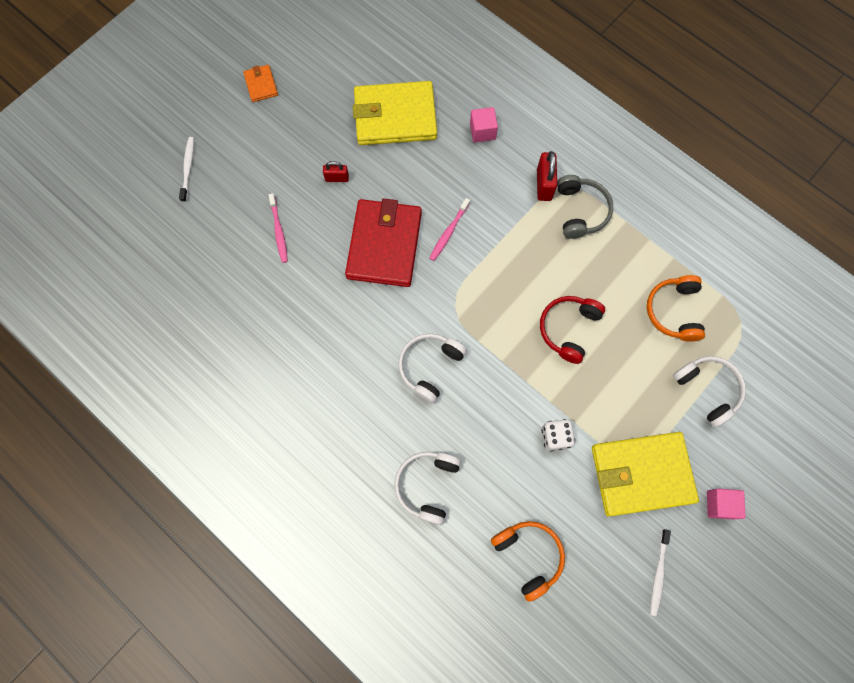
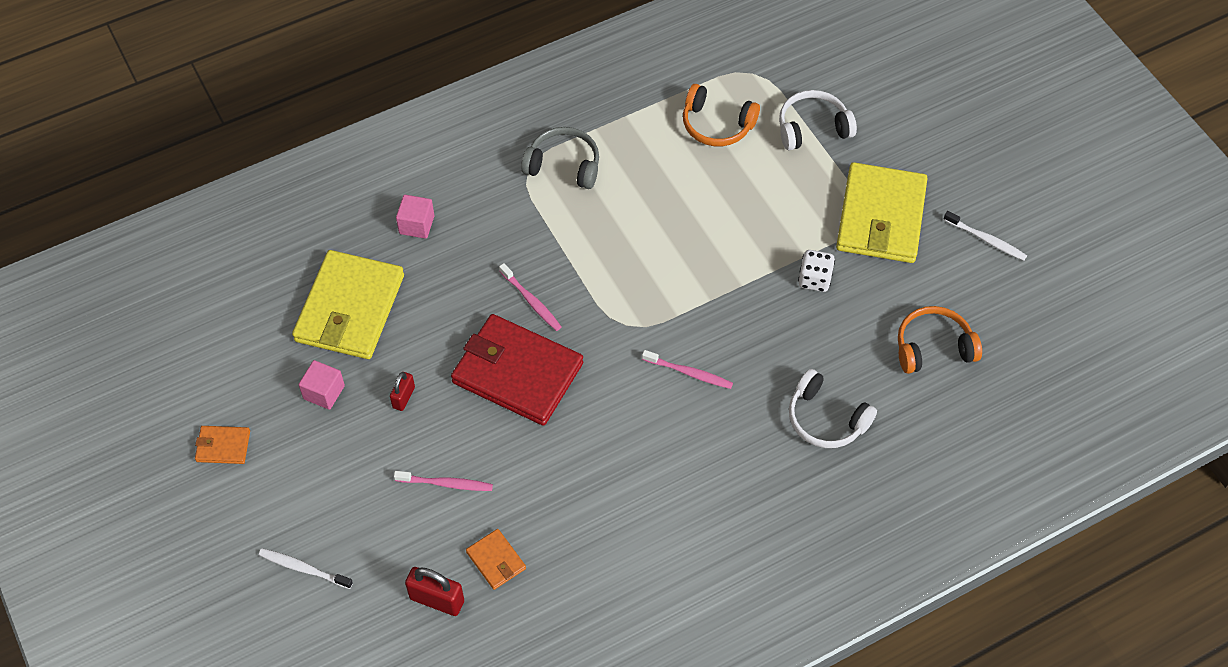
camera: 70 degrees left, 15 degrees down
(230, 286) = (496, 560): none -> orange wallet
(430, 367) = (689, 373): white headphones -> pink toothbrush
(544, 184) = (515, 188): red padlock -> red padlock (437, 600)
(568, 329) = (698, 225): red headphones -> none
(720, 504) = (933, 163): pink cube -> pink cube (324, 392)

